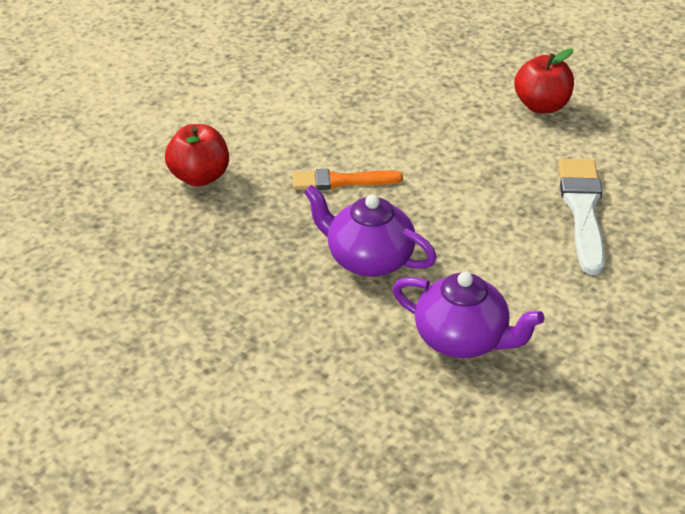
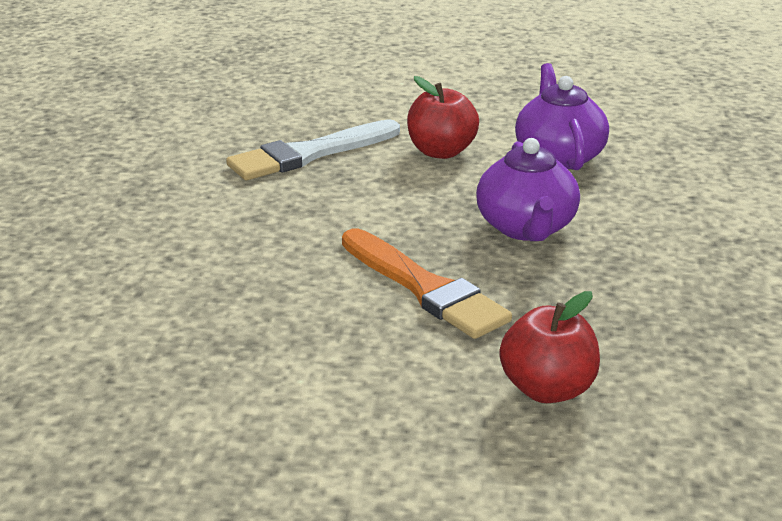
camera: 125 degrees left, 10 degrees down
(341, 181) = (425, 288): orange brush -> orange brush, size x1.51
(542, 106) = (132, 220): red apple -> red apple (441, 151)

